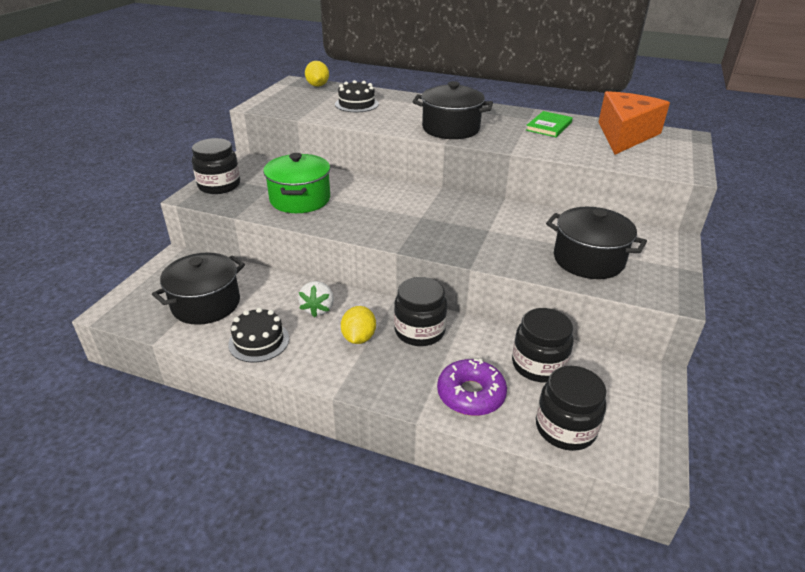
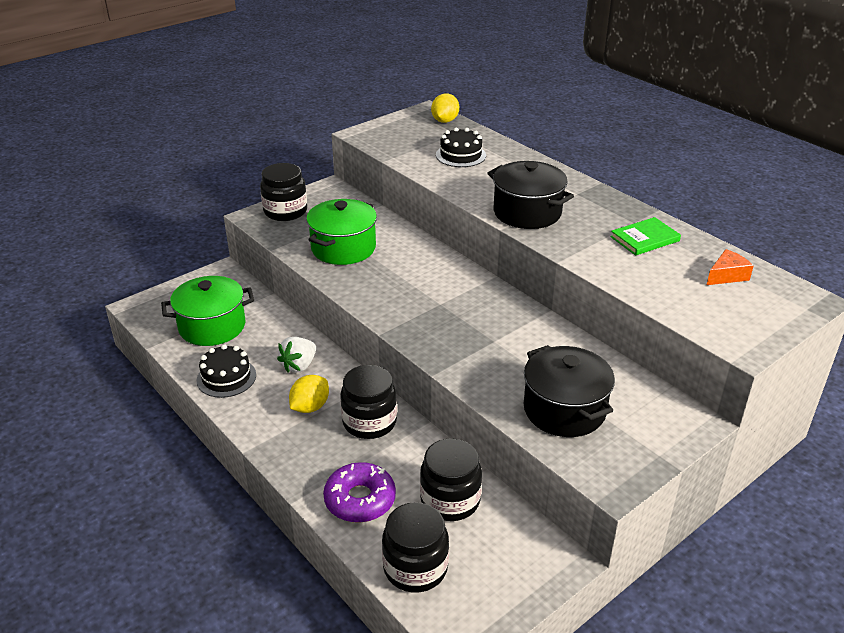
camera: 30 degrees right, 0 degrees up
(206, 304) = (212, 326): black pot -> green pot
(625, 135) = (727, 275): orange cheese -> orange cheese, size x0.44

